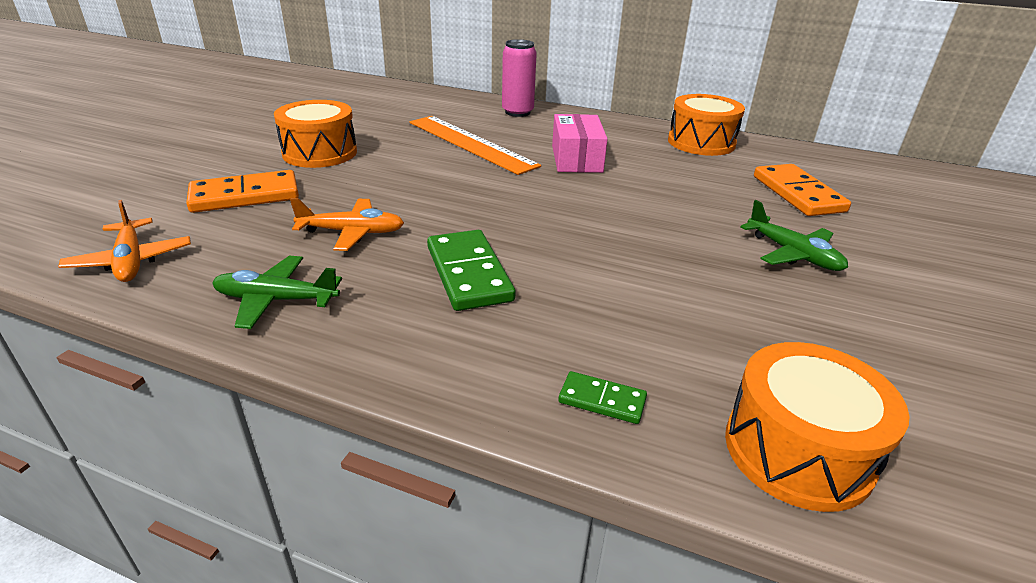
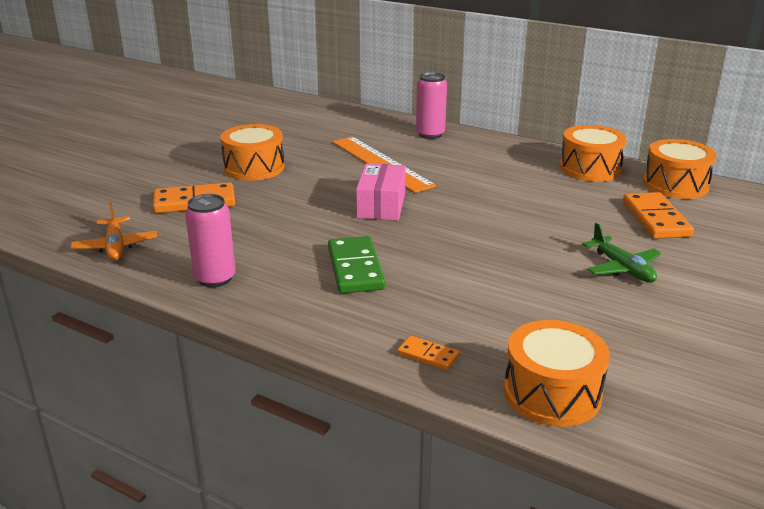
camera: 10 degrees right, 5 degrees down
(276, 300) = (215, 278): green plane -> pink can
(352, 232) = (273, 234): orange plane -> none
(576, 159) = (469, 180): pink box -> pink box (381, 205)
(602, 400) = (428, 355): green domino -> orange domino
(797, 156) = (675, 185): none -> orange drum

